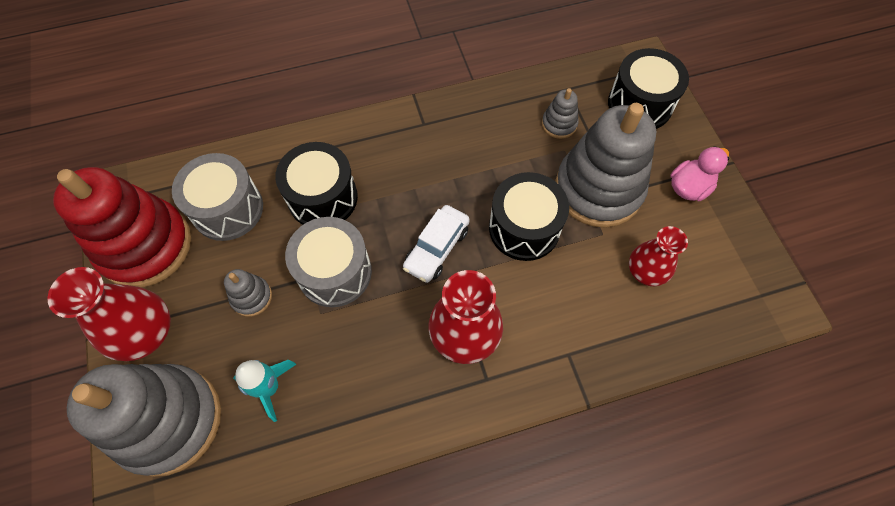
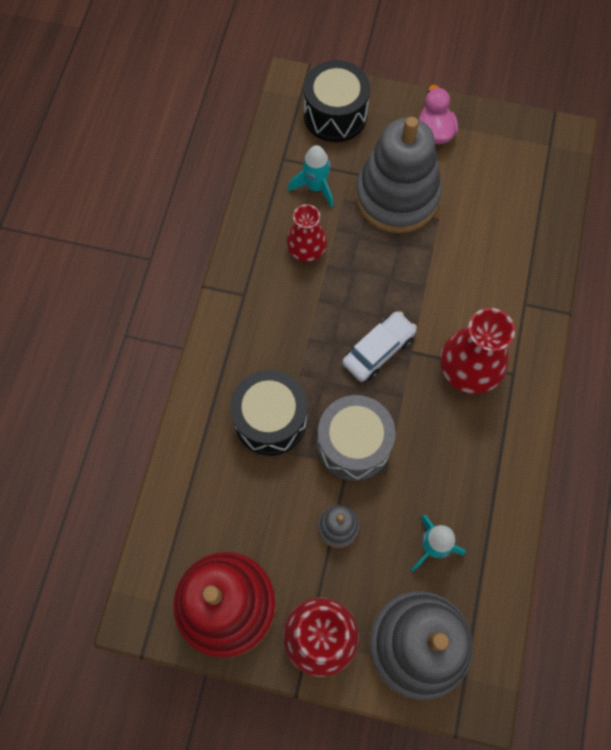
camera: 60 degrees left, 5 degrees up
(228, 209) = (230, 511): grey drum -> none
(436, 248) = (378, 350): white car -> white car turned 105 degrees counterclockwise
(524, 228) = (399, 273): black drum -> none
(559, 124) = (315, 187): grey stacking toy -> turquoise rocket
(646, 271) = (488, 208): red vase -> red vase (306, 250)

